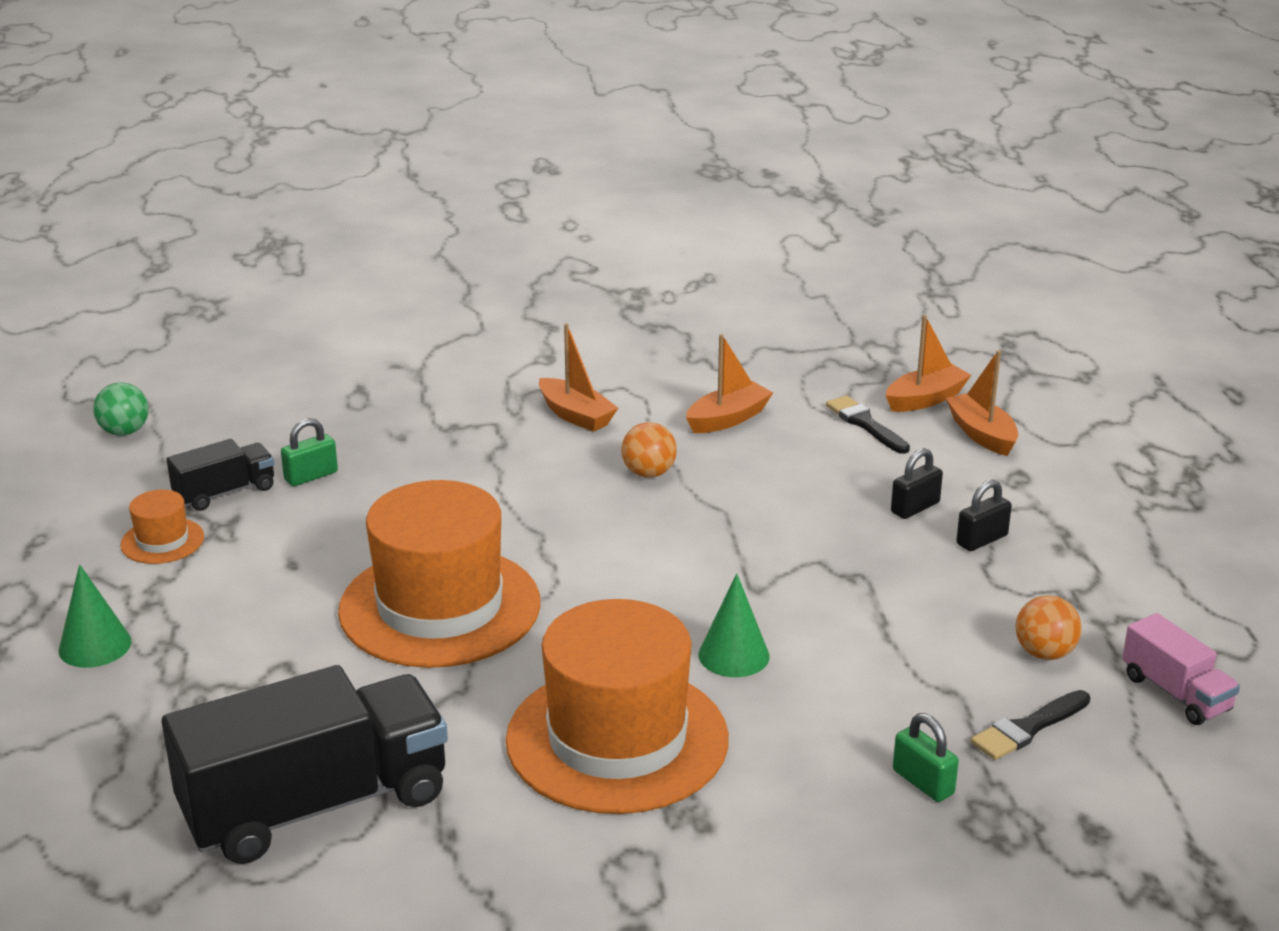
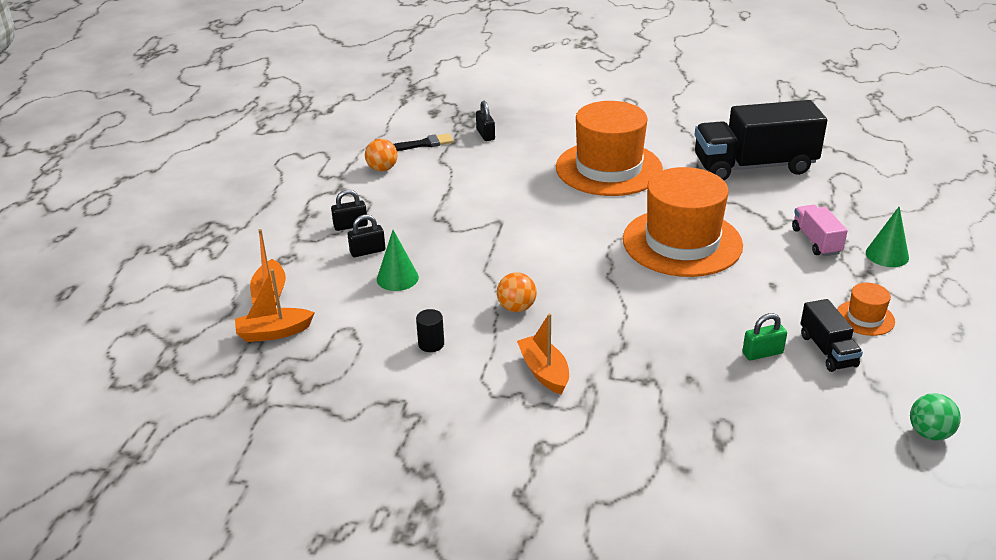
camera: 160 degrees left, 5 degrees up
(225, 493) = (827, 350): black truck -> black truck turned 90 degrees counterclockwise
(728, 419) = (431, 344): orange boat -> black cylinder
(734, 655) = (532, 192): green cone -> green cone (397, 278)
(865, 424) = (338, 319): black brush -> none
(923, 782) = (485, 134): green padlock -> black padlock
(1175, 693) = (344, 145): pink truck -> pink truck (816, 241)

